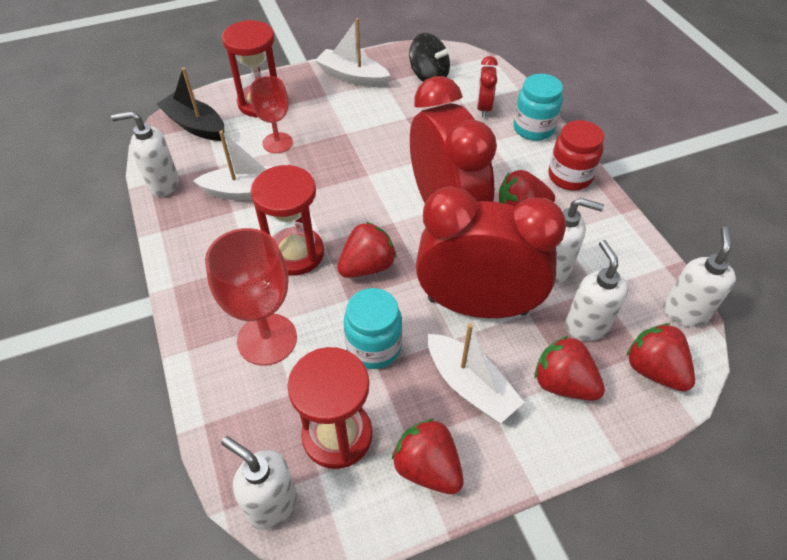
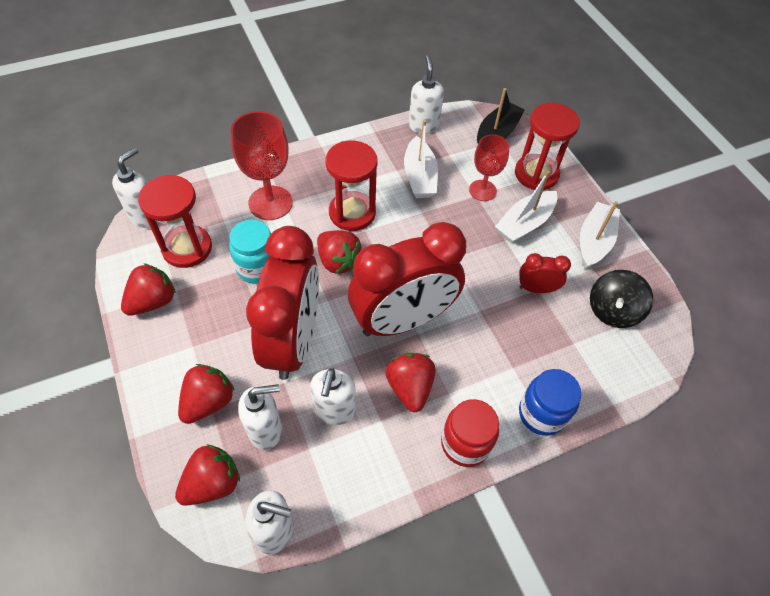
camera: 85 degrees right, 5 degrees up
(470, 386) = (215, 331): white boat -> white boat (524, 223)
(483, 108) = (568, 363): red clock -> red clock (536, 289)
(533, 128) = (541, 414): turquoise jar -> blue jar

